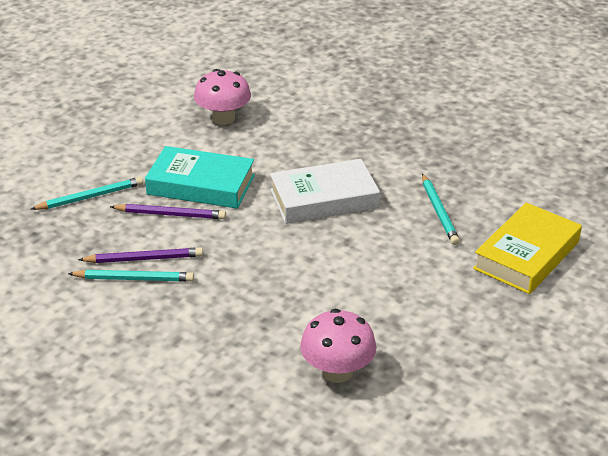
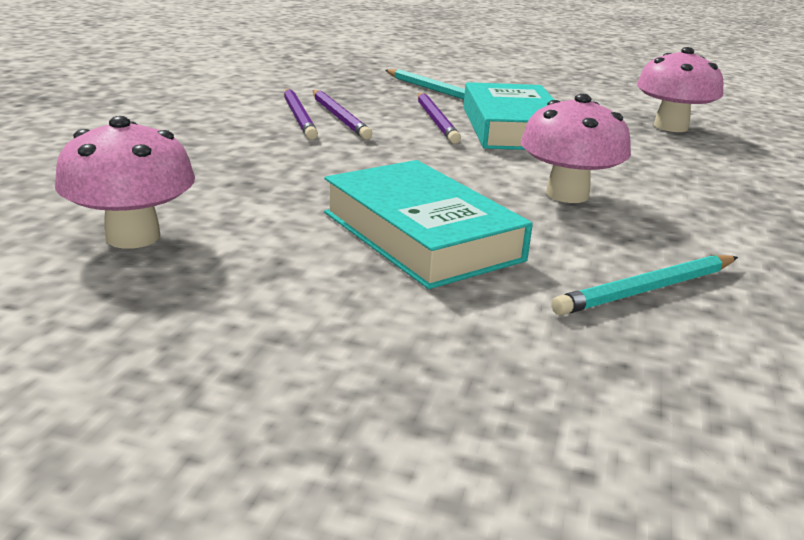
camera: 70 degrees right, 10 degrees down
(134, 279) = (299, 117): turquoise pencil -> purple pencil
(324, 199) = (567, 194): white book -> pink mushroom
(364, 265) = (421, 235): none -> turquoise book
(526, 255) = (606, 414): yellow book -> none

